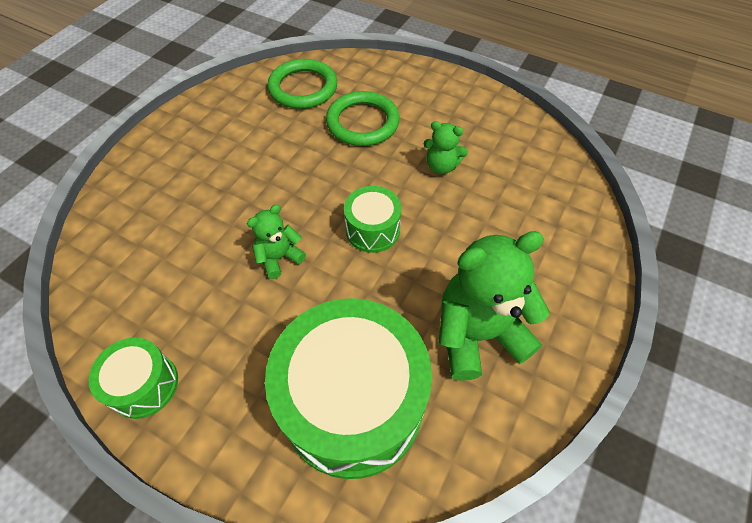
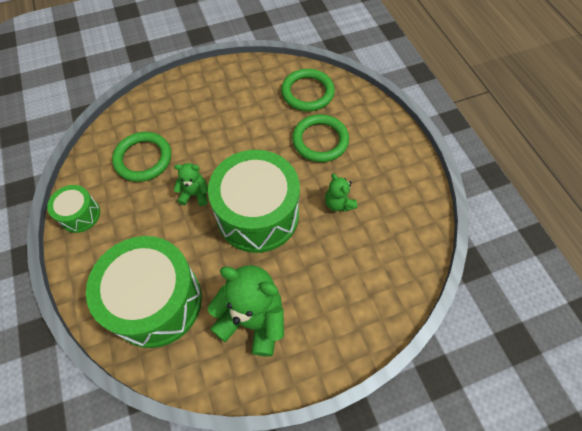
camera: 40 degrees right, 5 degrees up
(171, 263) = (143, 159): none -> green ring
(372, 230) = (258, 214): green drum -> green drum, size x2.09

